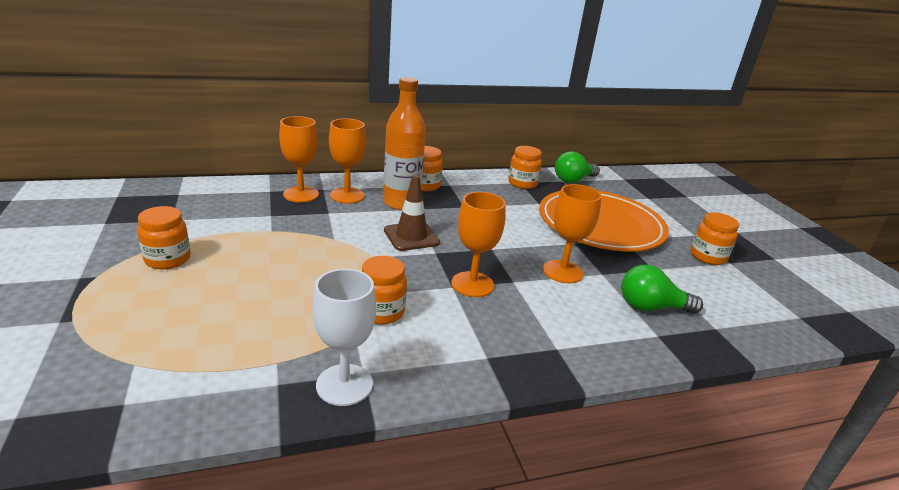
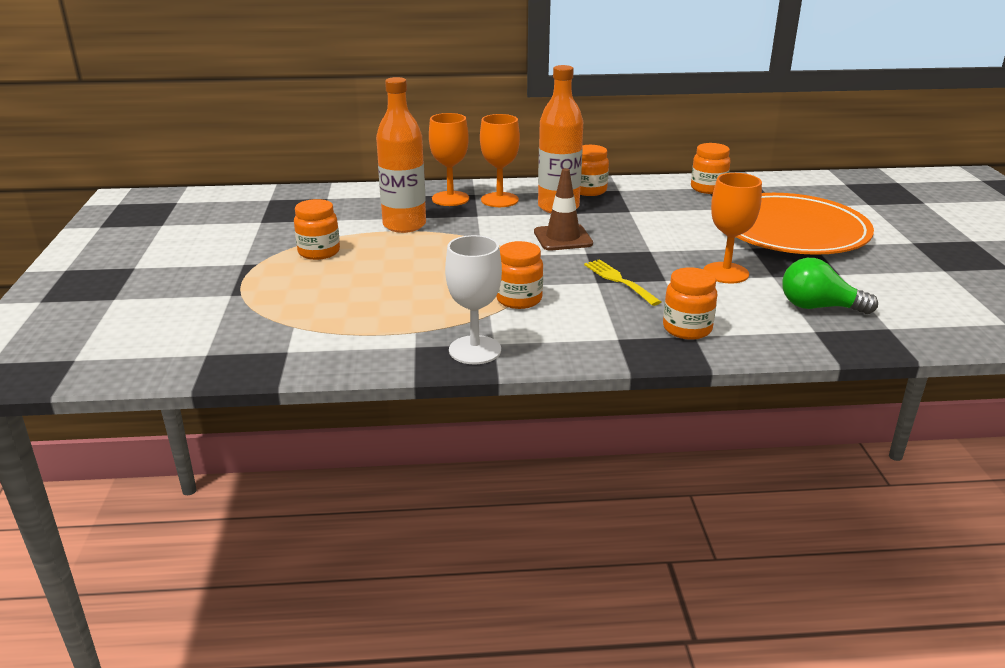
camera: 15 degrees right, 0 degrees up
(258, 224) = (404, 225): none -> orange bottle
(472, 284) = (619, 281): orange goblet -> yellow fork
(573, 180) = (775, 185): green light bulb -> none
(707, 257) = (917, 264): orange jar -> orange jar (687, 329)

